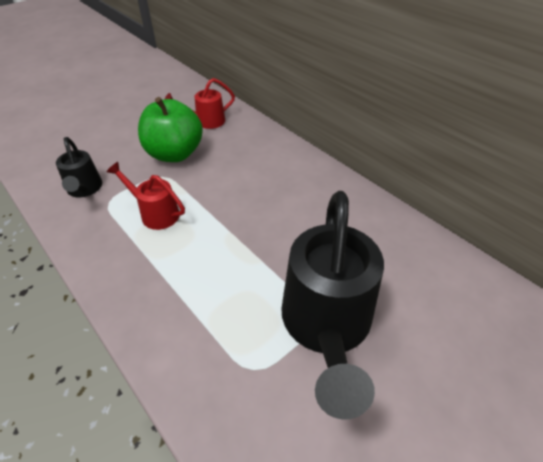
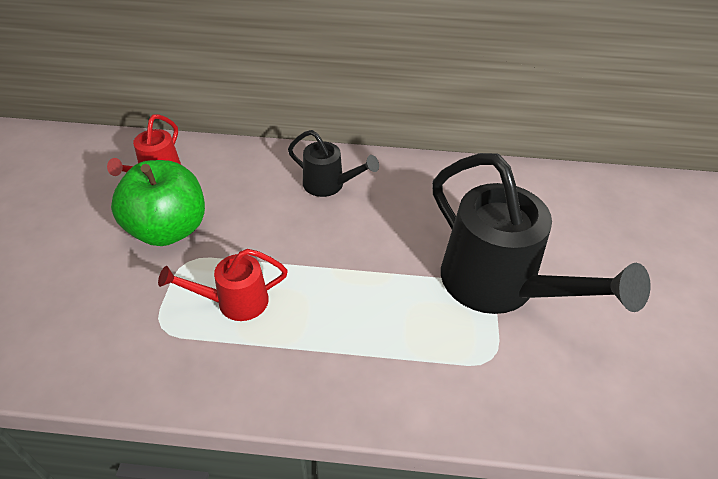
camera: 45 degrees left, 0 degrees up
(84, 189) = (108, 335): black watering can -> black watering can (329, 185)

